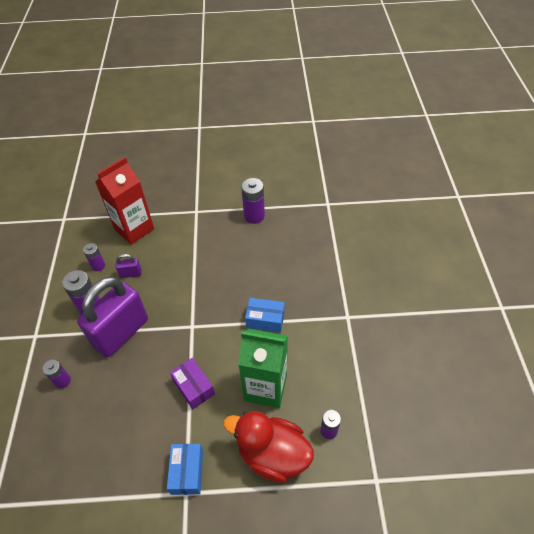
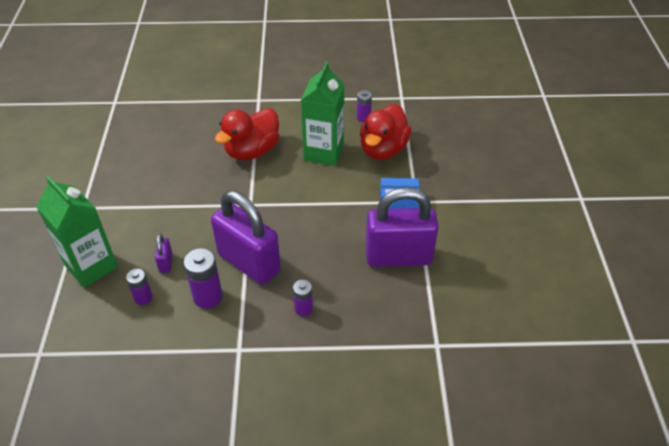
camera: 90 degrees left, 5 degrees down
(108, 469) = (398, 256): none -> purple padlock
(134, 229) = (91, 266): red carton -> green carton
(193, 387) = (319, 200): purple box -> none
(254, 216) = (111, 157): purple battery -> none
(265, 319) = (252, 151): blue box -> red duck

